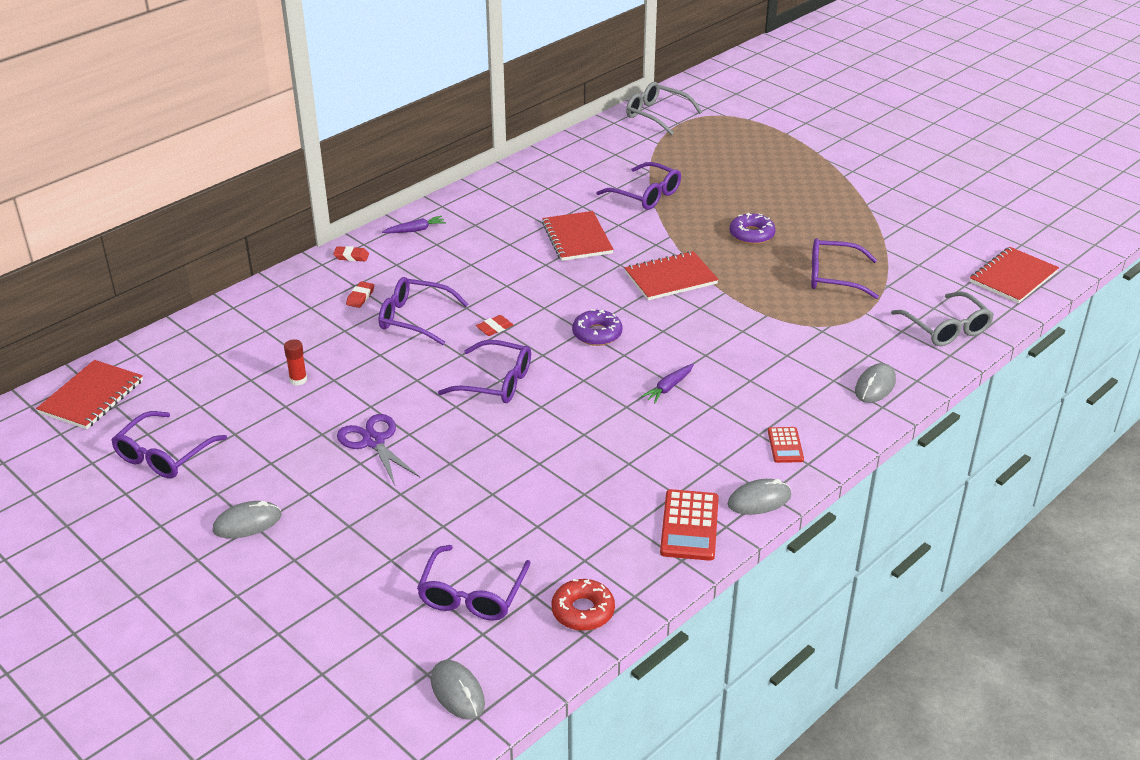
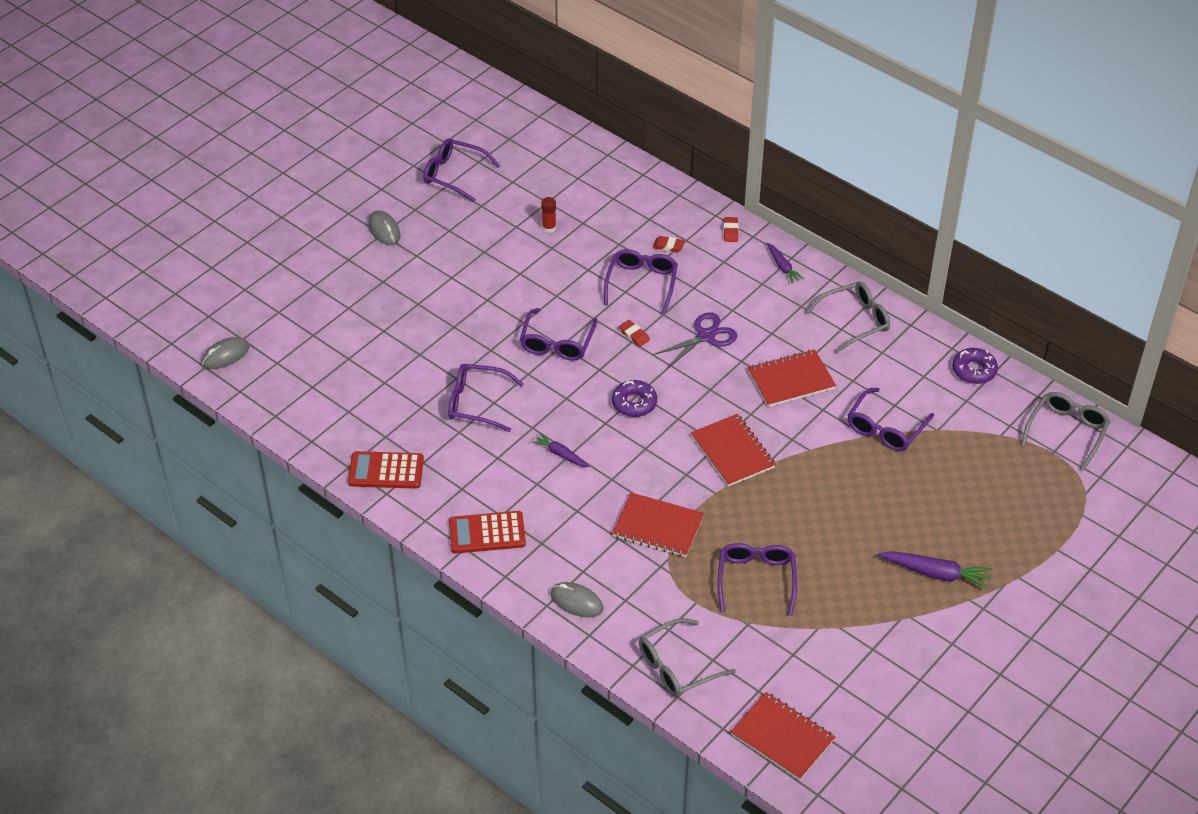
camera: 85 degrees right, 10 degrees up
(91, 396) = (518, 124): red notebook -> red notebook (658, 526)
(374, 441) = (476, 281): purple scissors -> purple scissors (705, 336)
(472, 594) = (313, 353): purple glasses -> purple glasses (477, 403)
(503, 198) = (854, 321): none -> grey glasses
(583, 611) = (296, 413): red donut -> none
(751, 234) = (824, 514): purple donut -> purple donut (974, 370)
(759, 500) = (417, 514): grey mouse -> none
(785, 445) = (487, 533): red calculator -> red calculator, size x1.70
(817, 187) = (936, 573): none -> purple carrot

